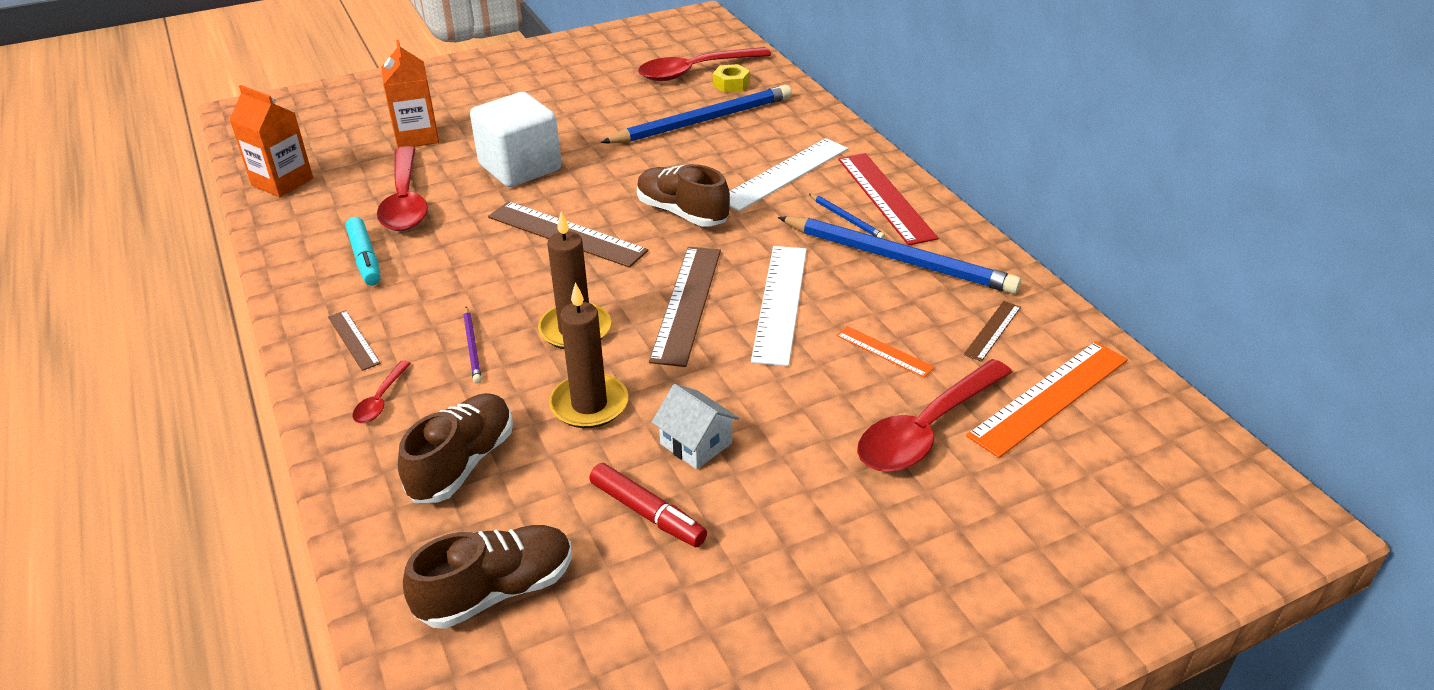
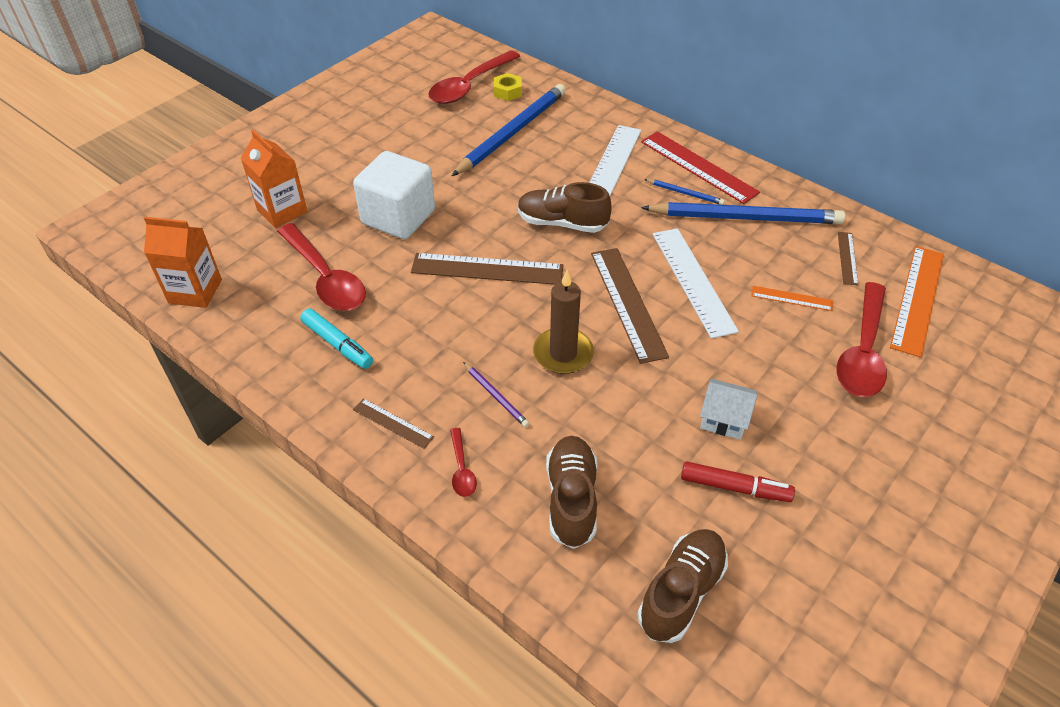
camera: 25 degrees left, 10 degrees up
(589, 404) = (624, 414): brown candle -> none

